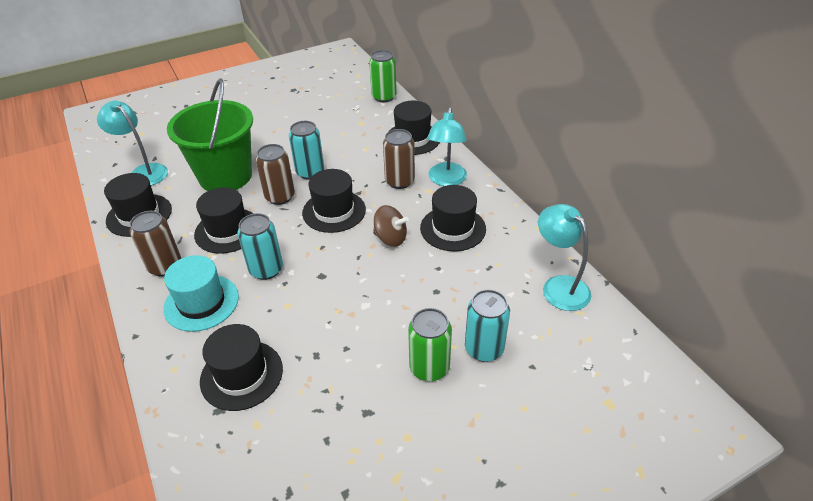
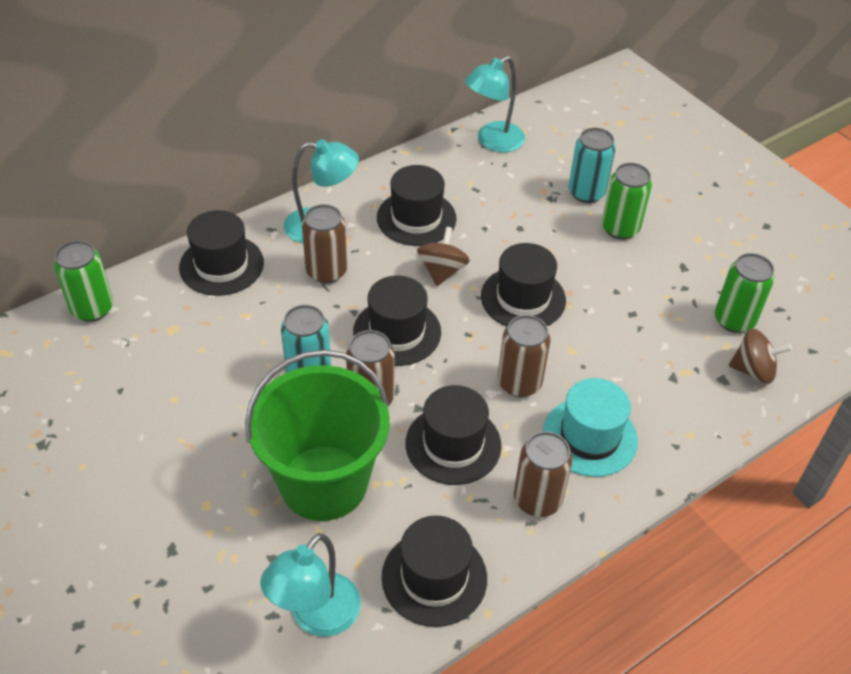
camera: 100 degrees left, 5 degrees up
(219, 439) = (753, 370): none -> brown spinning top
(241, 375) = (677, 370): black hat -> black hat (523, 298)
(266, 269) = (519, 383): turquoise can -> brown can
(286, 440) = (734, 320): none -> green can

